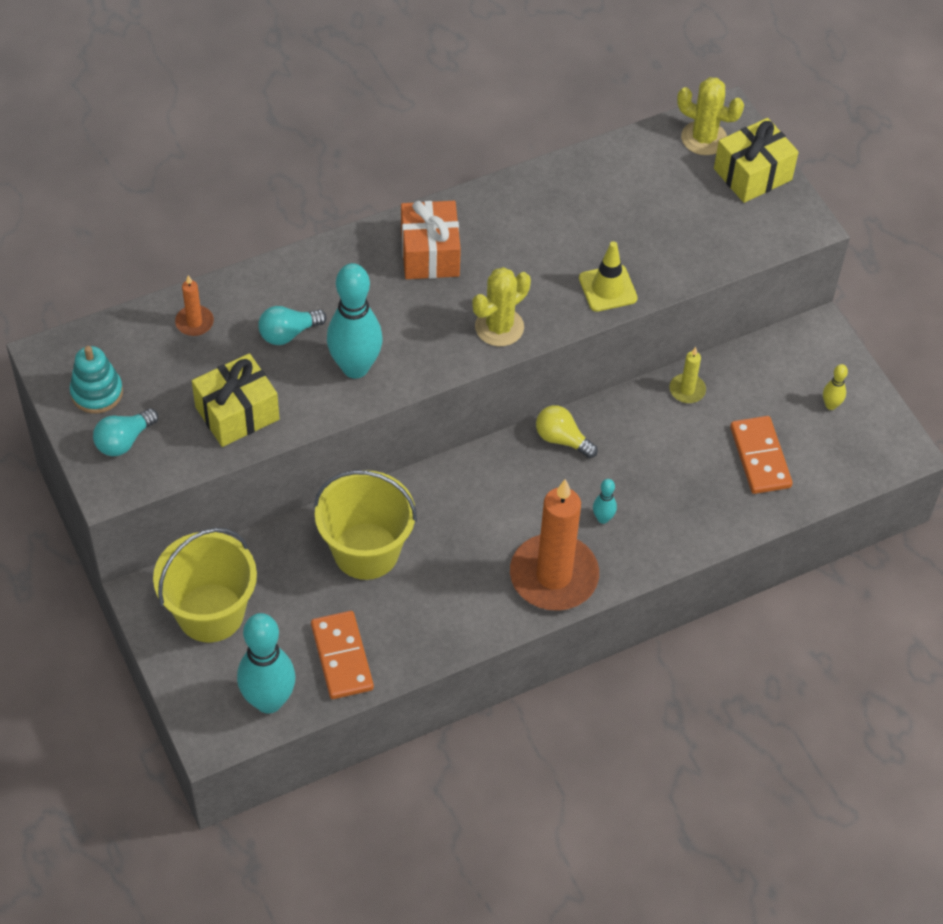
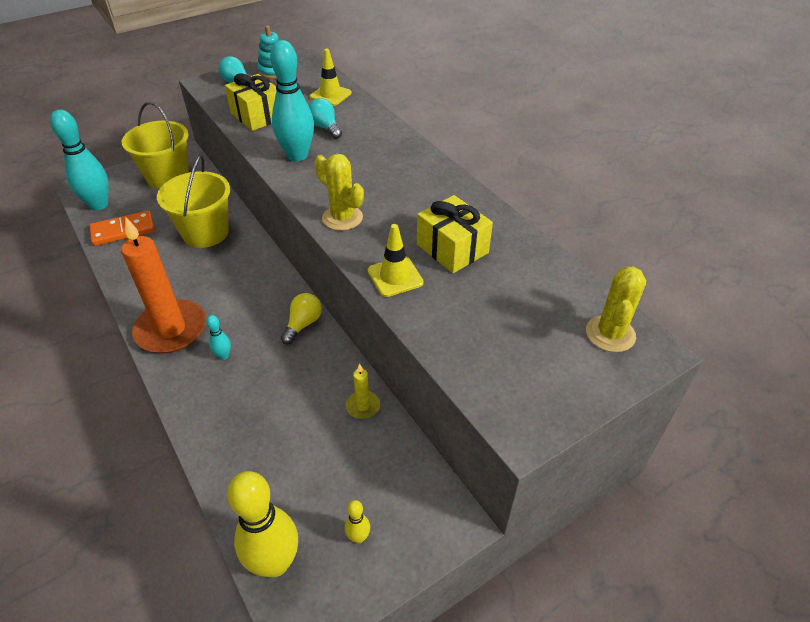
camera: 85 degrees right, 10 degrees down
(194, 322) = (330, 95): orange candle -> yellow traffic cone
(430, 254) = (410, 178): orange gift -> none
(752, 174) = (578, 377): yellow gift -> yellow gift (452, 248)
(760, 457) = (288, 471): orange domino -> none
(852, 468) = (275, 563): none -> yellow bowling pin

